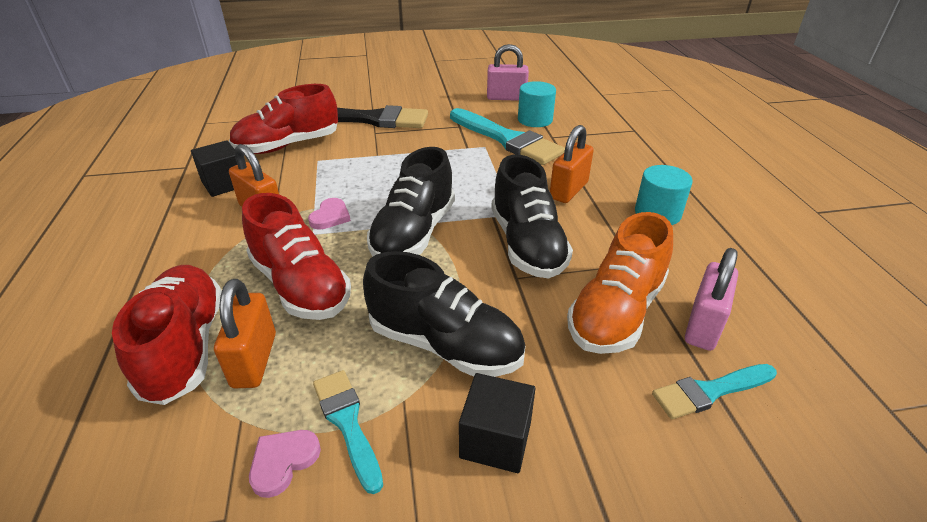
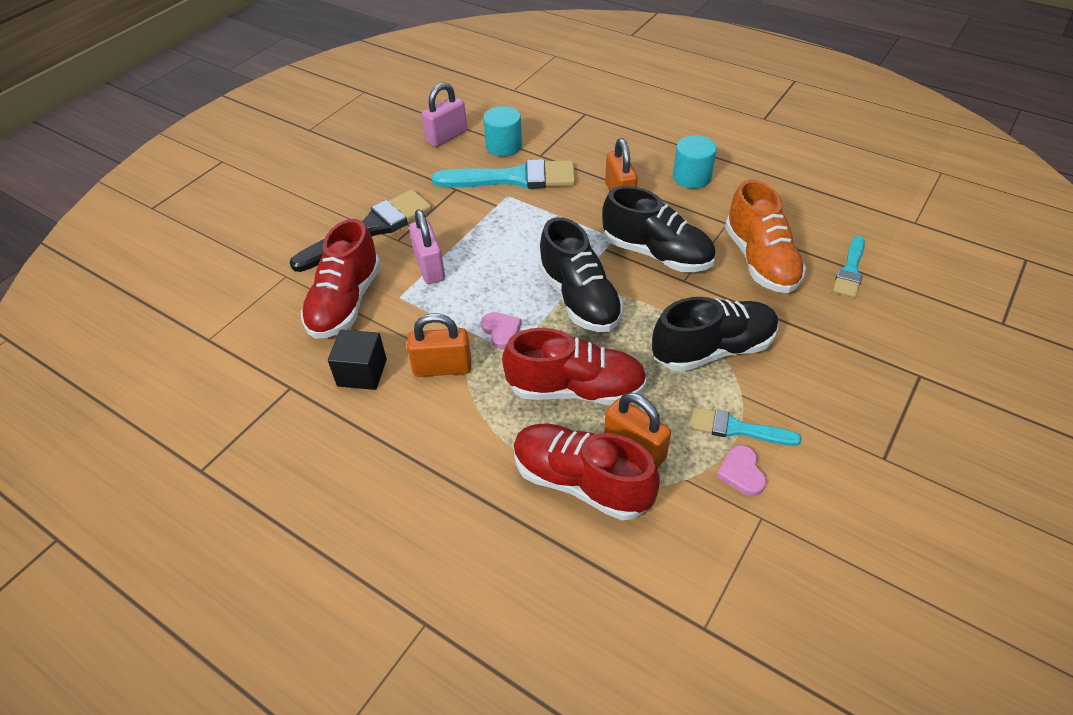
camera: 45 degrees left, 10 degrees up
(495, 439) = (807, 372): black cube -> none
(703, 326) = (805, 236): pink padlock -> pink padlock (429, 267)

